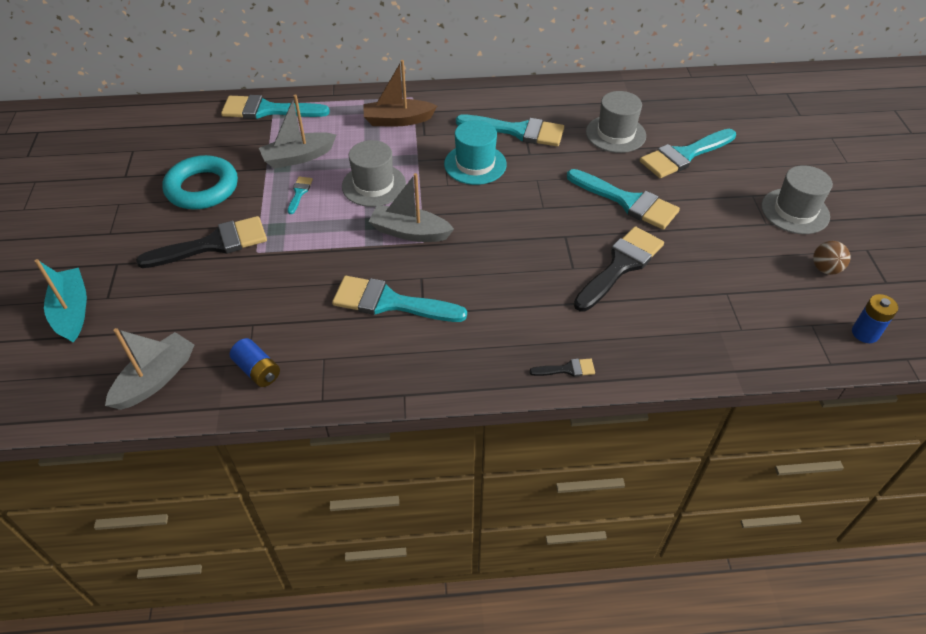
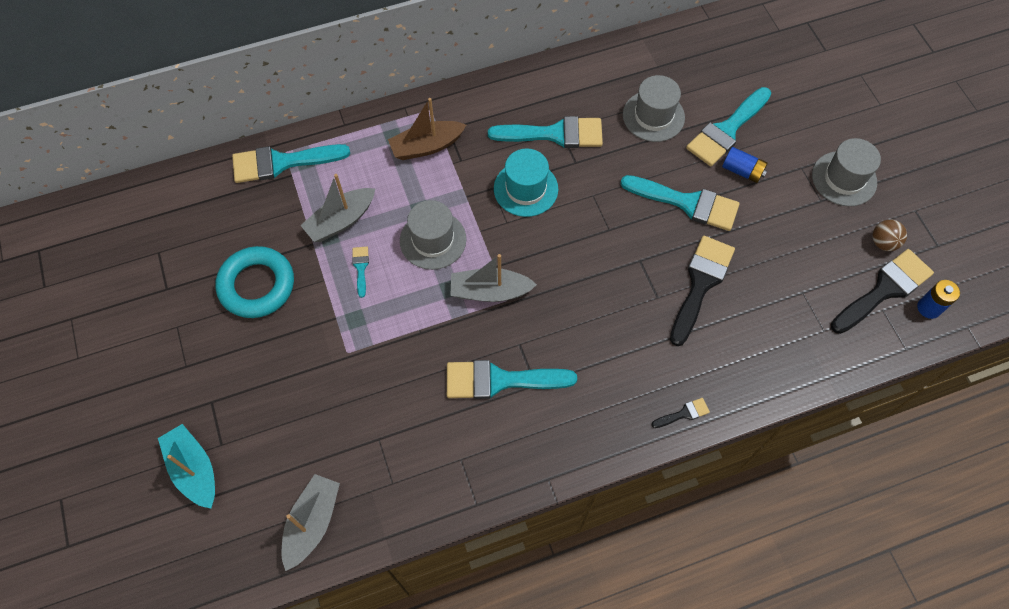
camera: 15 degrees left, 15 degrees up
(213, 244) = (299, 354): black brush -> black brush (884, 289)
(257, 370) = (404, 488): blue battery -> blue battery (742, 171)

